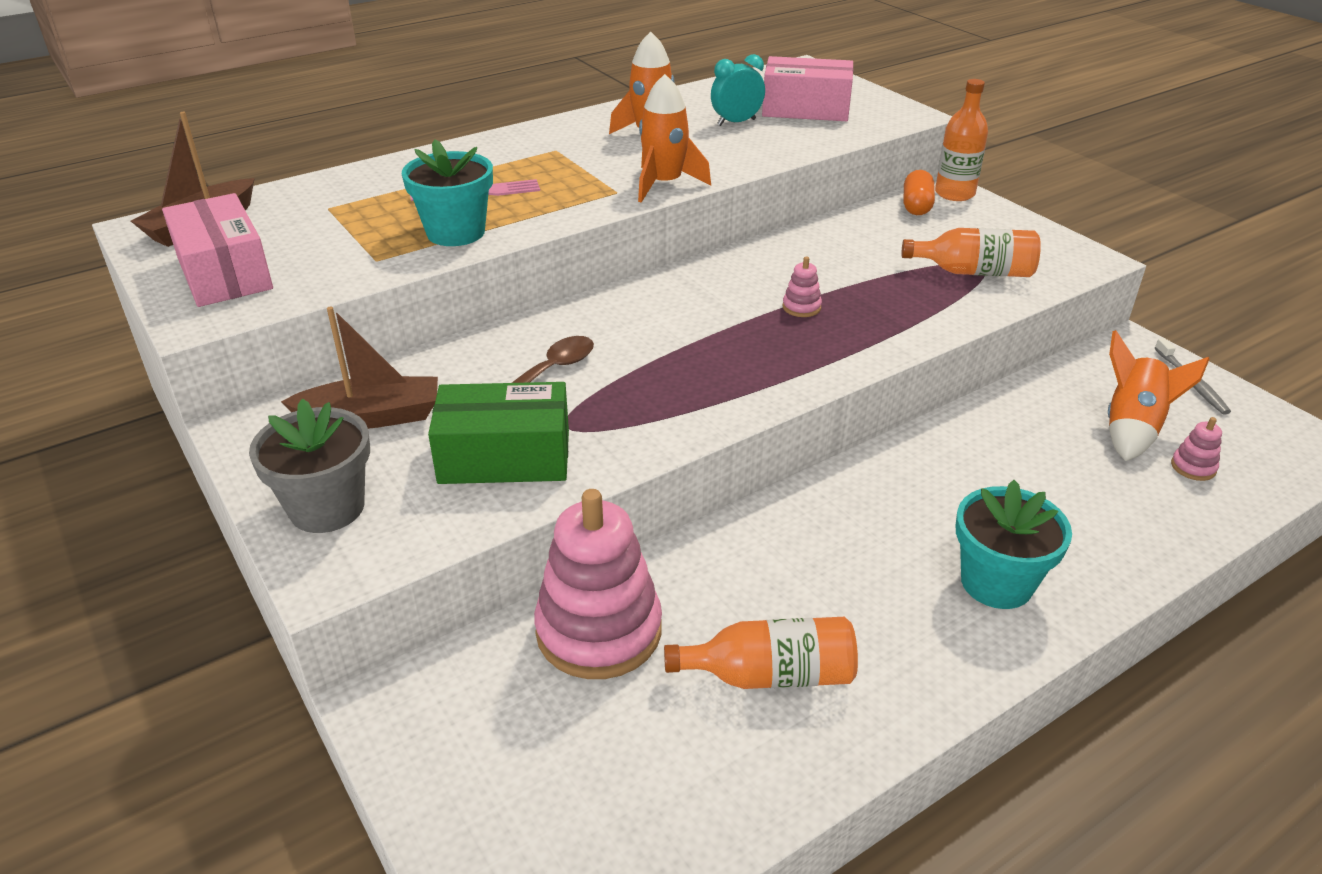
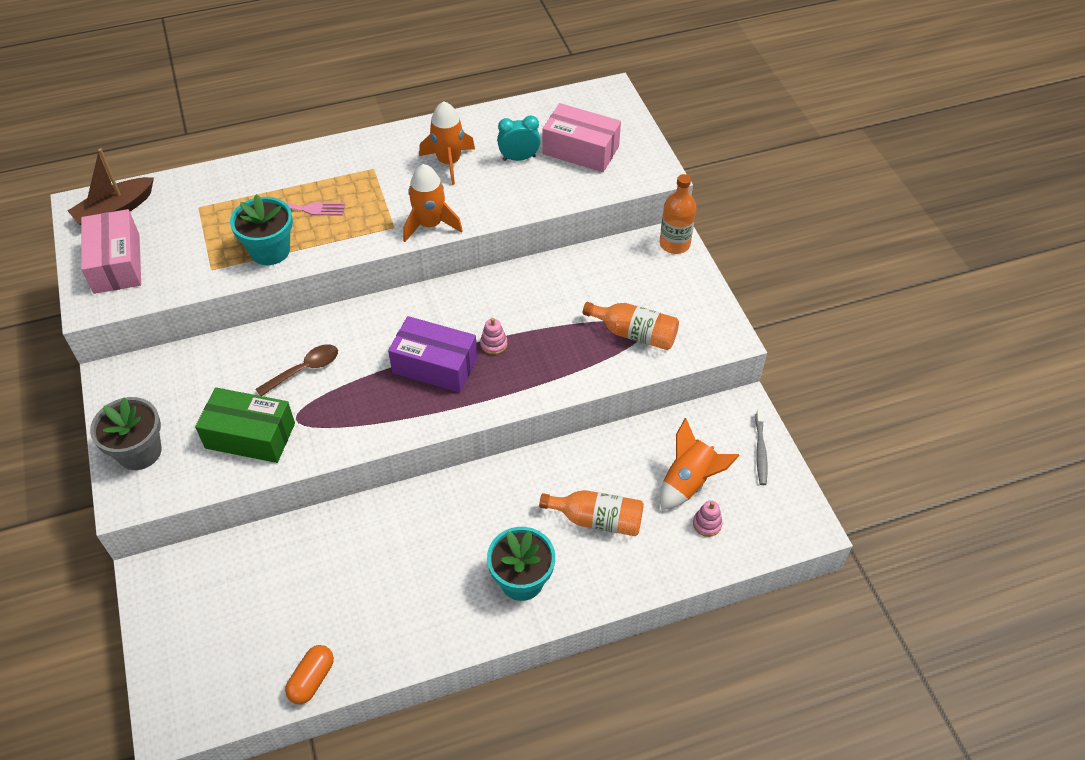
camera: 15 degrees right, 15 degrees up
(371, 417) = (185, 385): brown boat -> none
(599, 630) = (277, 556): pink stacking toy -> none
(736, 339) = (435, 365): none -> purple box
(770, 675) = (357, 609): orange bottle -> orange bottle (597, 519)
(916, 206) = (636, 253): orange capsule -> orange capsule (312, 679)

